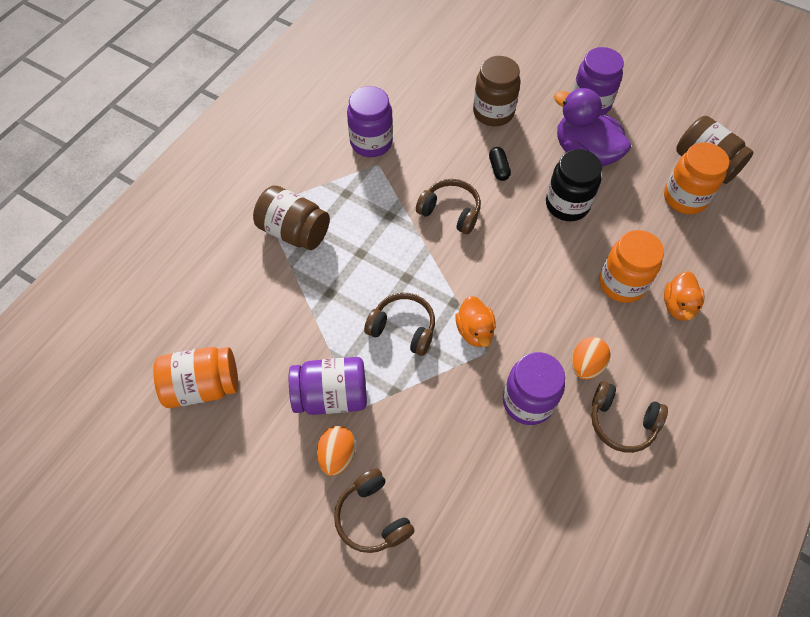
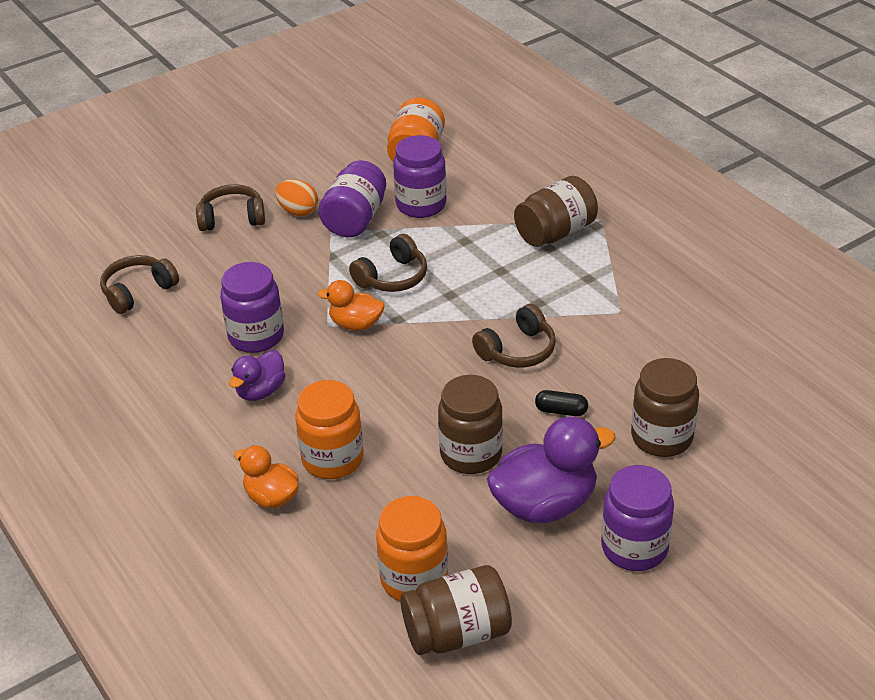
camera: 115 degrees right, 20 degrees down
(371, 142) = (657, 314): purple jar -> purple jar (421, 205)
(567, 204) = (471, 454): black jar -> brown jar
(586, 365) = (260, 391): orange egg -> purple duck
(622, 422) = (185, 394): brown headphones -> brown headphones (138, 291)

